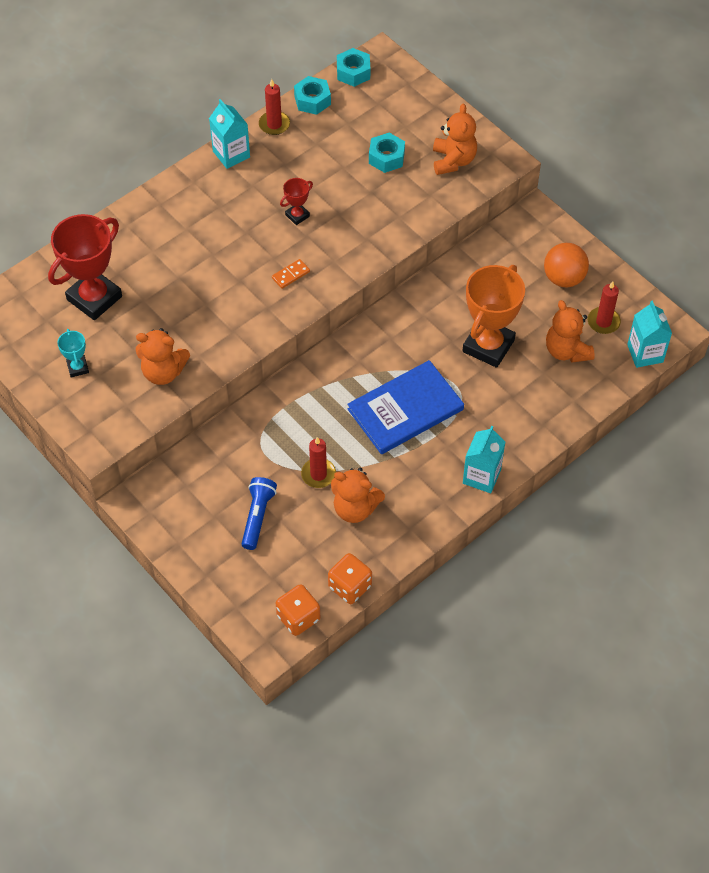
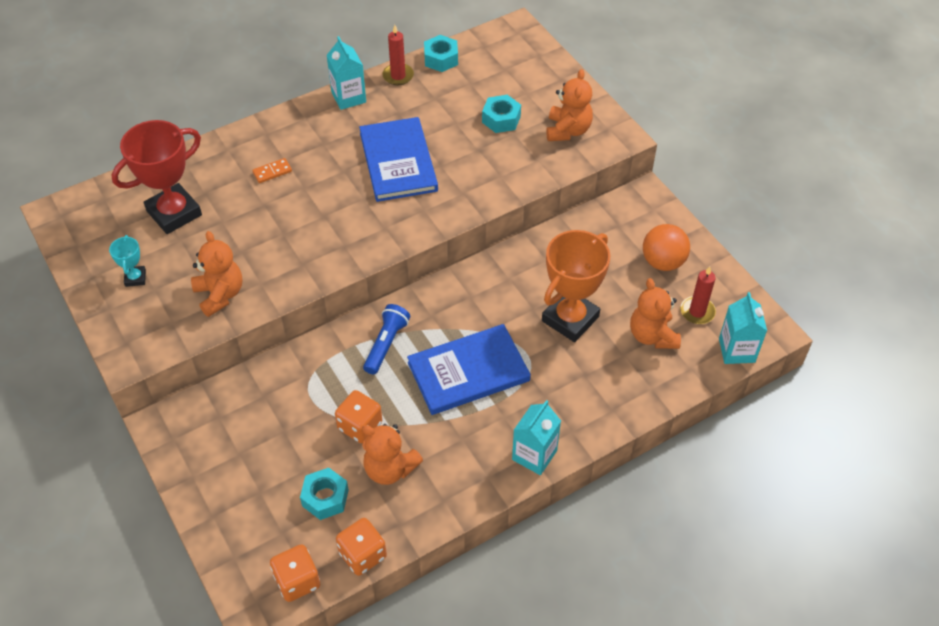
camera: 10 degrees right, 5 degrees down
(163, 372) = (220, 295): orange teddy bear -> orange teddy bear turned 135 degrees counterclockwise
(257, 517) = (284, 461): blue flashlight -> blue flashlight (386, 344)
(291, 275) = (376, 217): orange domino -> orange domino (272, 172)
(297, 215) = (398, 162): red trophy -> blue book
(318, 474) = (360, 426): red candle -> orange dice
(353, 72) = (487, 39): turquoise nut -> turquoise nut (325, 498)

